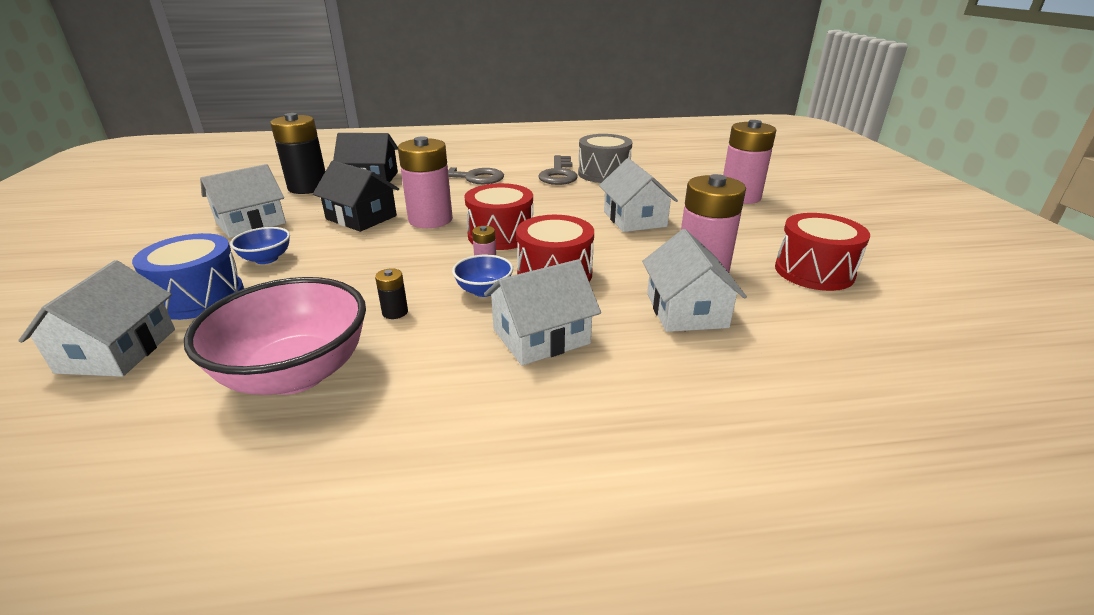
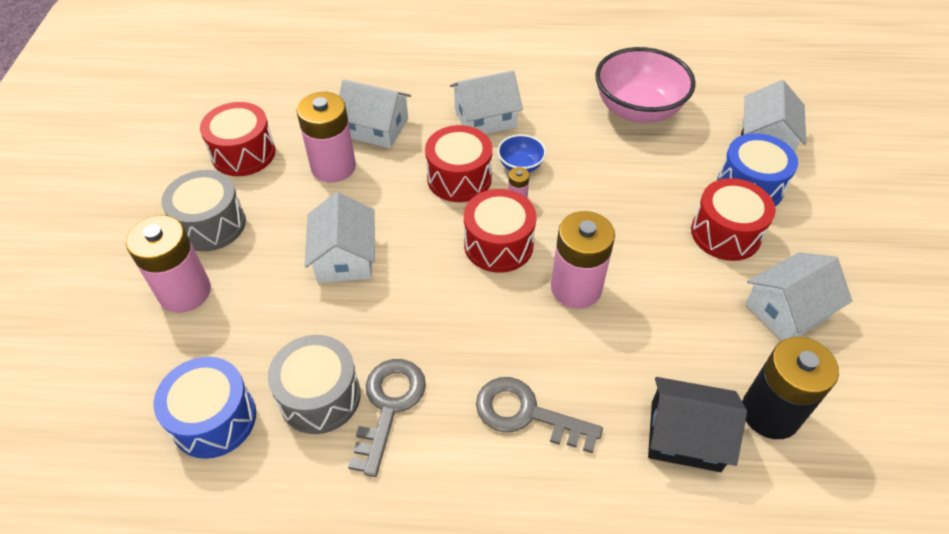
camera: 170 degrees left, 20 degrees up
(266, 259) = (725, 233): blue bowl -> red drum
(361, 217) = (659, 305): black house -> none
(395, 312) = (587, 151): black battery -> none
(659, 165) = (214, 419): none -> blue drum
(686, 310) = (376, 127): white house -> white house turned 75 degrees counterclockwise
(770, 225) = (211, 225): none -> grey drum

